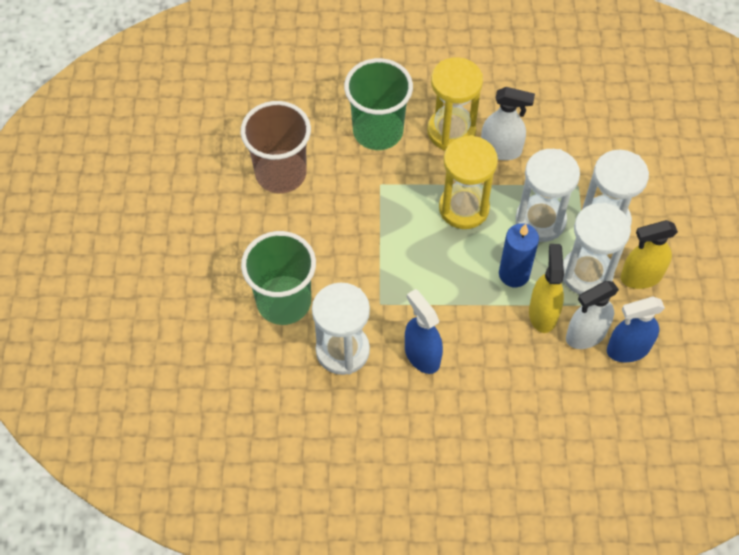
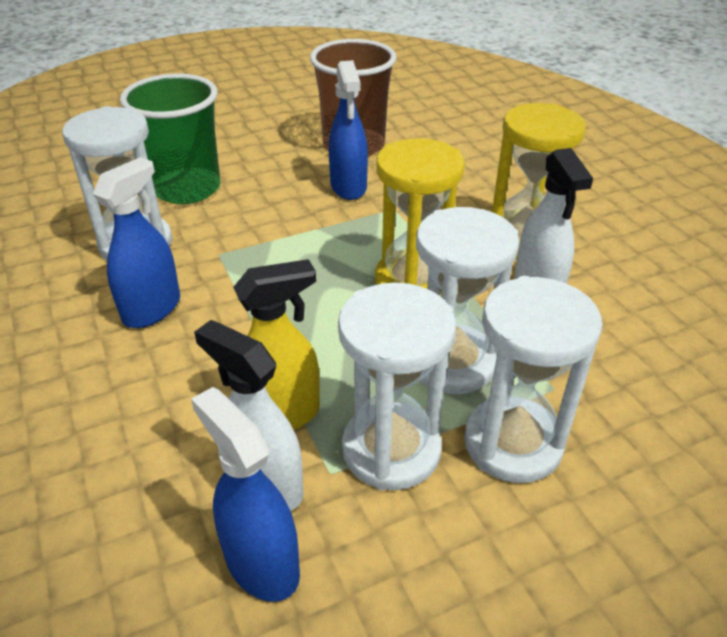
camera: 65 degrees right, 20 degrees down
(338, 199) = (348, 187): none -> blue spray bottle
(378, 131) = (467, 187): green cup -> none
(514, 274) = (335, 361): blue candle -> none
(641, 276) = (435, 535): yellow spray bottle -> none

